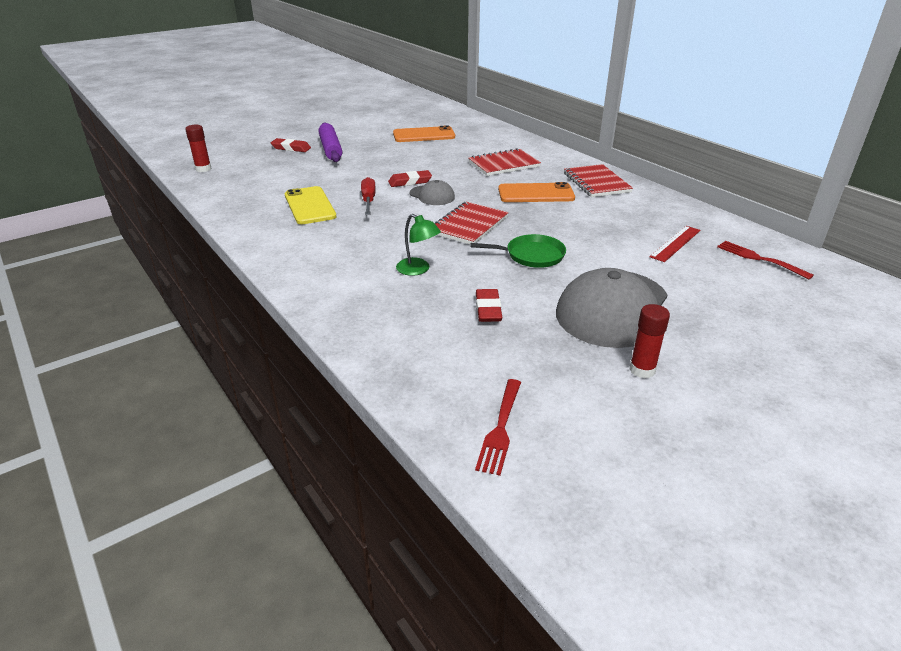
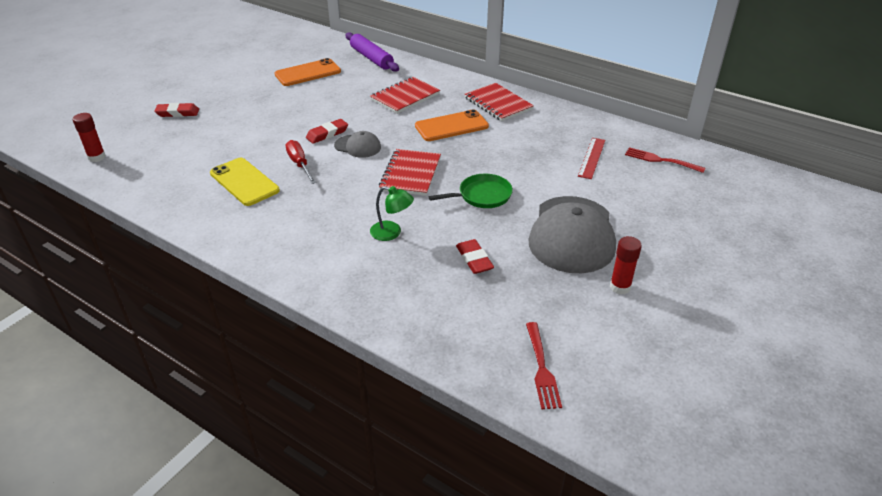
camera: 20 degrees left, 5 degrees up
(331, 149) = (221, 107): purple rolling pin -> purple rolling pin (371, 58)

